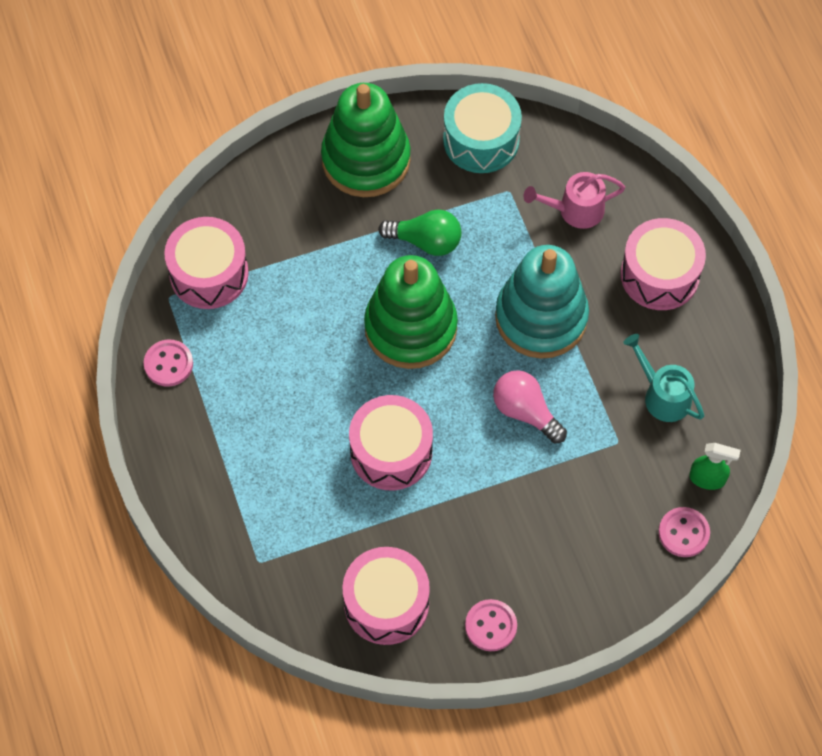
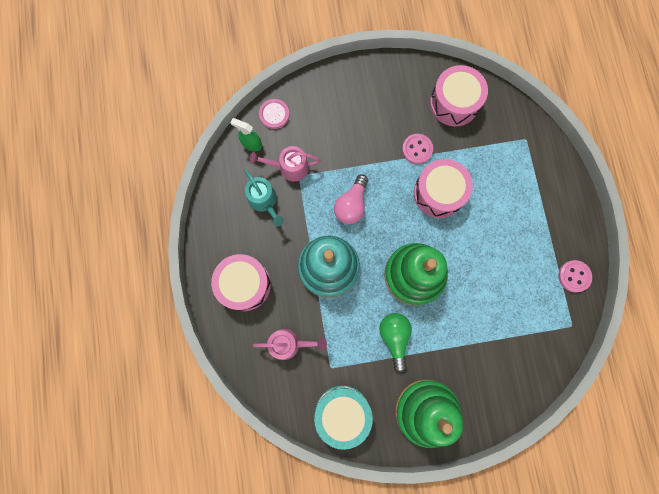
camera: 170 degrees left, 15 degrees up
(209, 273) = (544, 338): pink drum -> none
(425, 241) = (394, 337): green light bulb -> green light bulb turned 60 degrees clockwise
(491, 626) = (396, 80): pink button -> pink button (417, 149)
(525, 412) = (351, 205): pink light bulb -> pink light bulb turned 60 degrees clockwise
(636, 452) = (289, 167): none -> pink watering can

